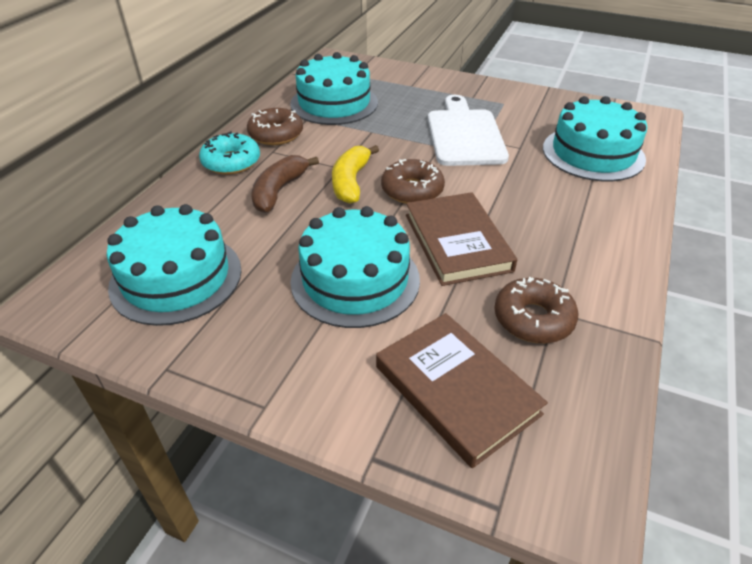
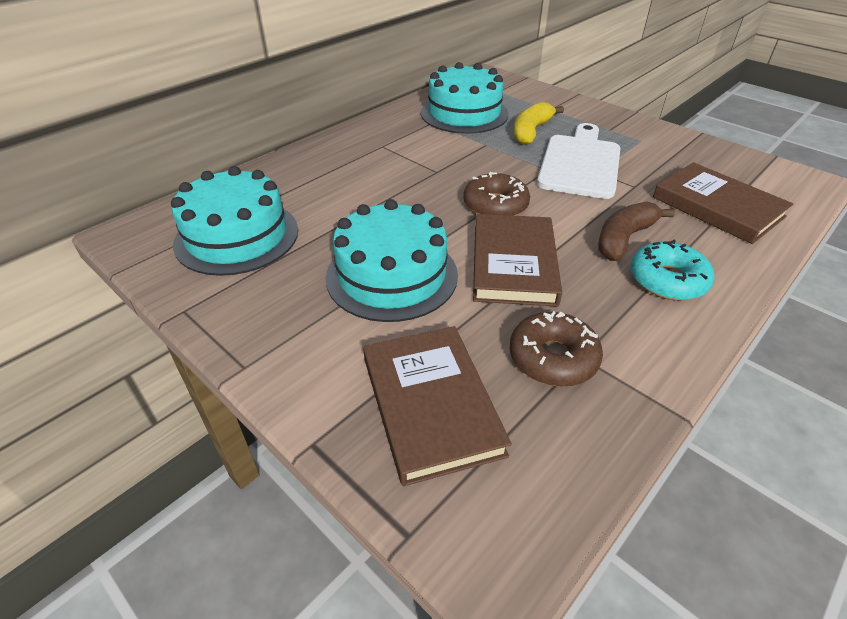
camera: 20 degrees right, 0 degrees up
(231, 162) = (340, 149): turquoise donut -> turquoise donut (667, 280)
(276, 134) = (394, 132): brown donut -> none
(279, 191) = (368, 181): brown banana -> brown banana (624, 239)
(350, 182) = (439, 186): yellow banana -> yellow banana (531, 131)
(593, 153) = (717, 207): turquoise cake -> brown book

